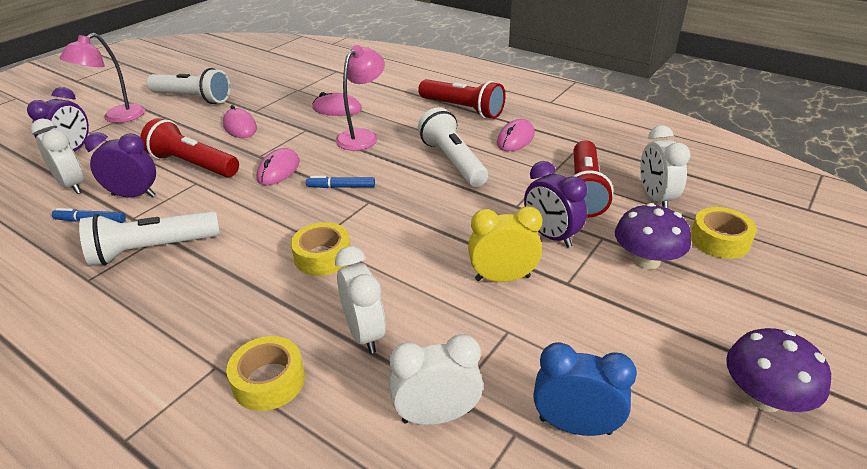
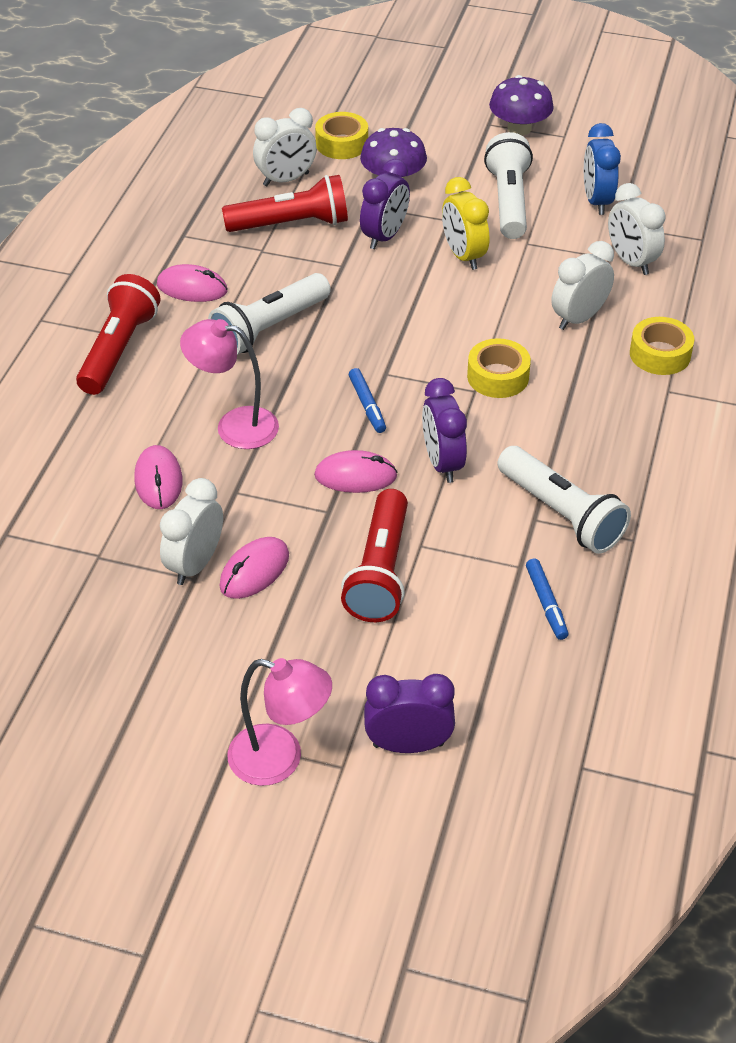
camera: 110 degrees left, 10 degrees up
(72, 185) = (489, 678): white clock -> white clock (195, 564)
(134, 195) = (477, 593): purple clock -> purple clock (442, 463)
(193, 98) = (173, 688): white flashlight -> white flashlight (509, 201)

